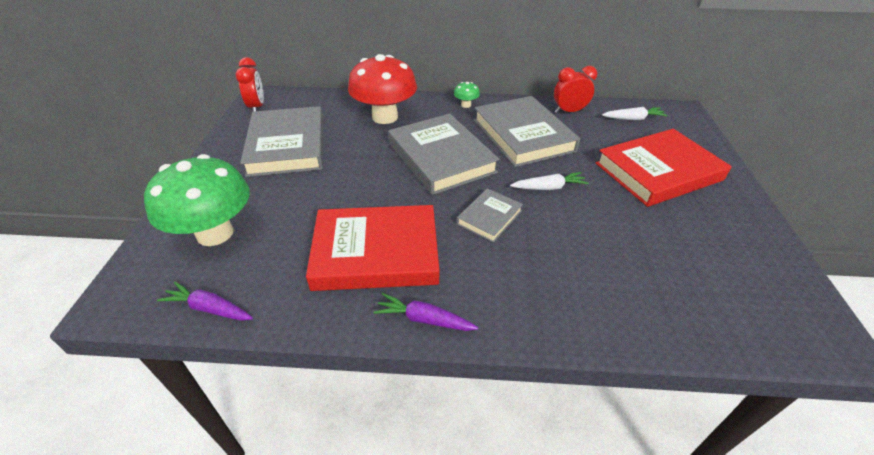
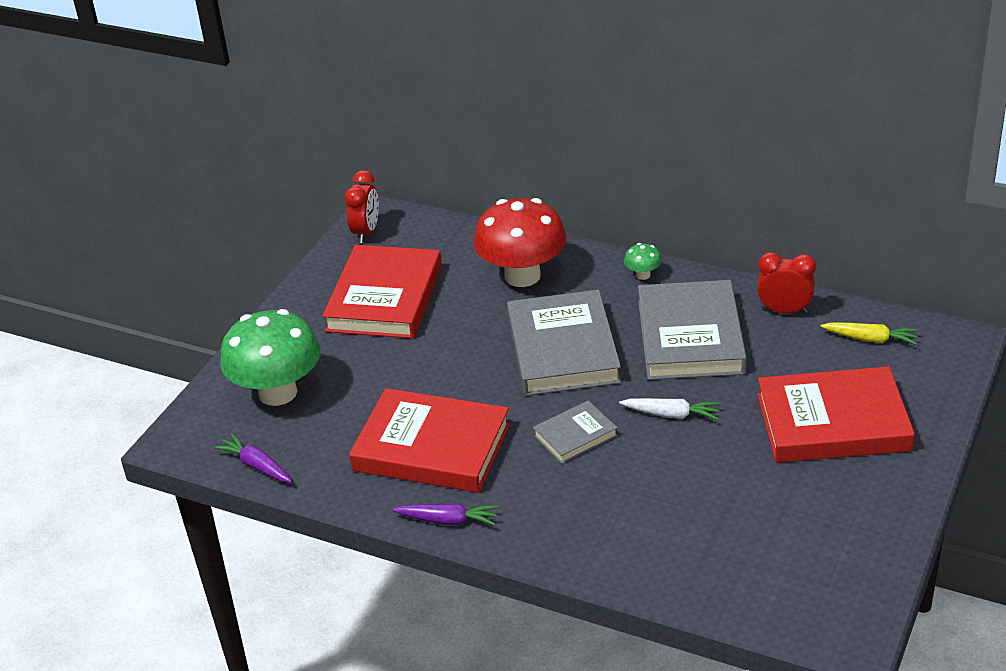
camera: 25 degrees right, 5 degrees down
(287, 146) = (384, 298): grey book -> red book
(424, 319) = (448, 520): purple carrot -> purple carrot turned 150 degrees clockwise
(633, 119) = (870, 339): white carrot -> yellow carrot

